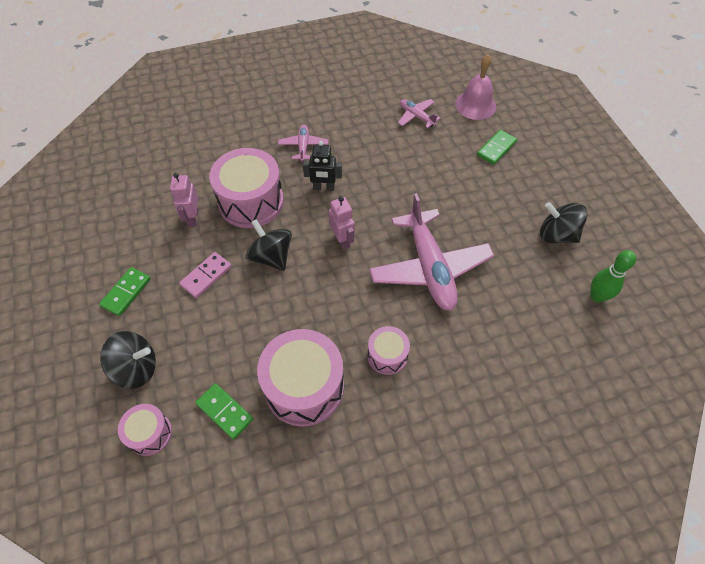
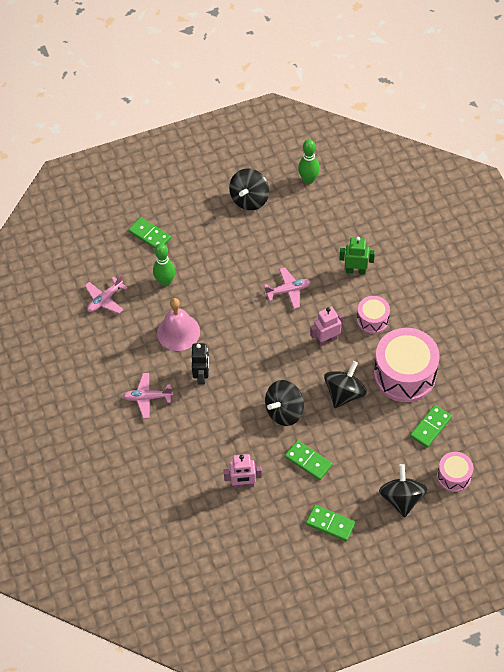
camera: 90 degrees left, 0 degrees up
(206, 276) = (308, 461): pink domino -> green domino
(251, 202) = (221, 436): pink drum -> none
(286, 317) = (344, 393): none -> black spinning top
(342, 240) = (263, 356): pink robot -> pink robot (326, 340)
(429, 267) = (288, 291): pink plane -> pink plane, size x0.47
(438, 160) = (165, 281): none -> green bowling pin
(461, 341) = (356, 270): none -> green robot
(475, 105) = (89, 249): pink bell -> pink bell (178, 332)

